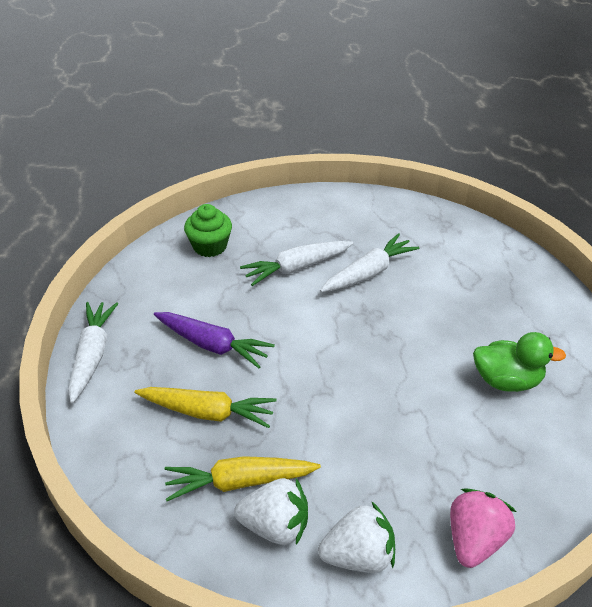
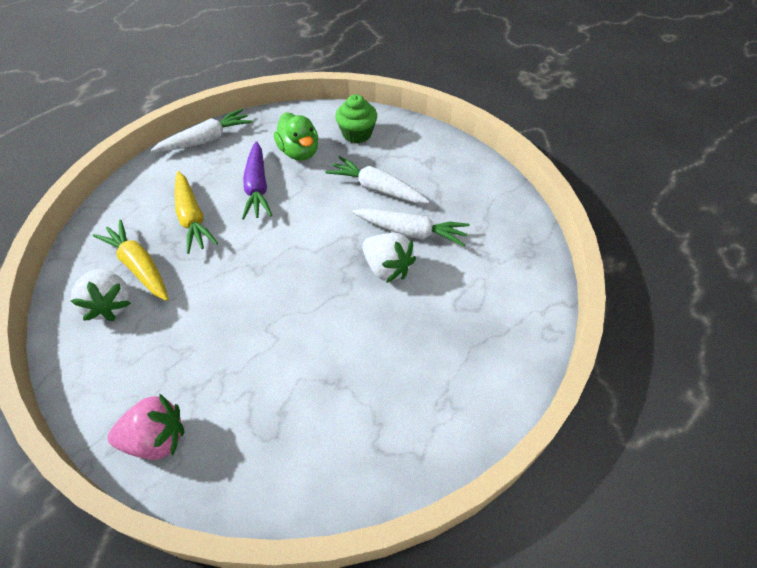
camera: 55 degrees right, 10 degrees up
(358, 556) = (106, 366): white strawberry -> white strawberry (387, 268)
(507, 380) = (356, 387): green duck -> green duck (299, 152)

